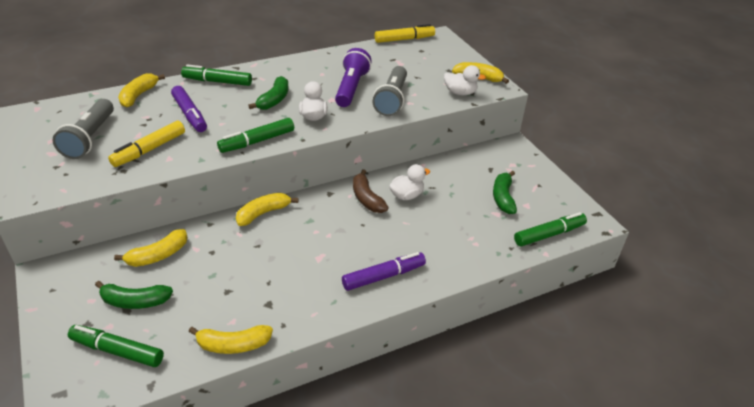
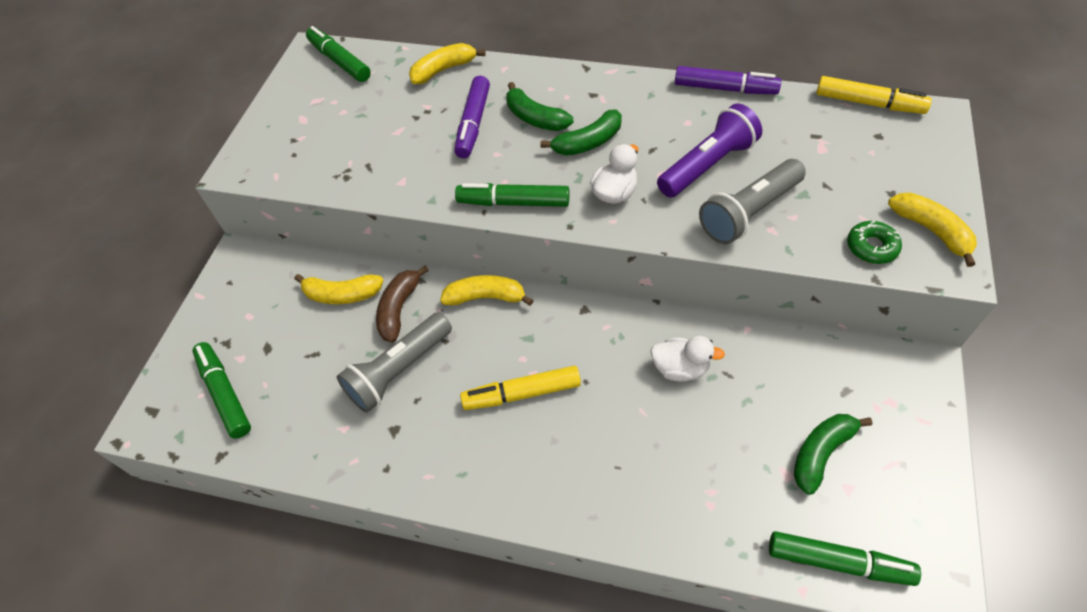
camera: 45 degrees right, 15 degrees up
(90, 138) = (350, 114): grey flashlight -> grey flashlight (399, 370)
(134, 301) = (280, 342): green banana -> green banana (535, 118)
(149, 150) = (392, 159): yellow marker -> yellow marker (522, 393)
(217, 81) = (545, 83): green marker -> green marker (340, 61)
(233, 345) = (321, 460): yellow banana -> none
(366, 198) = (623, 343): brown banana -> brown banana (399, 309)
(383, 276) = (546, 477): purple marker -> purple marker (725, 89)
(460, 93) = (871, 247): white duck -> green donut

